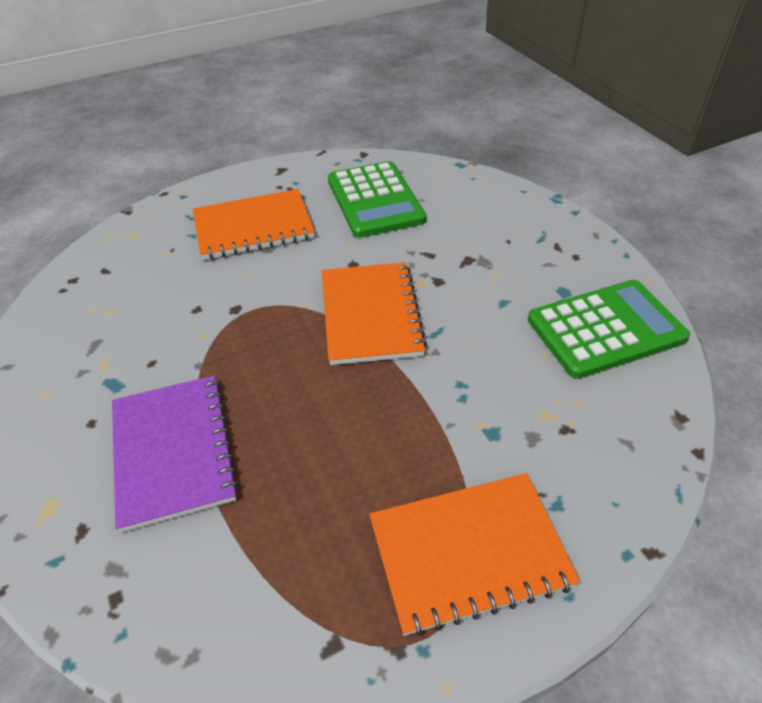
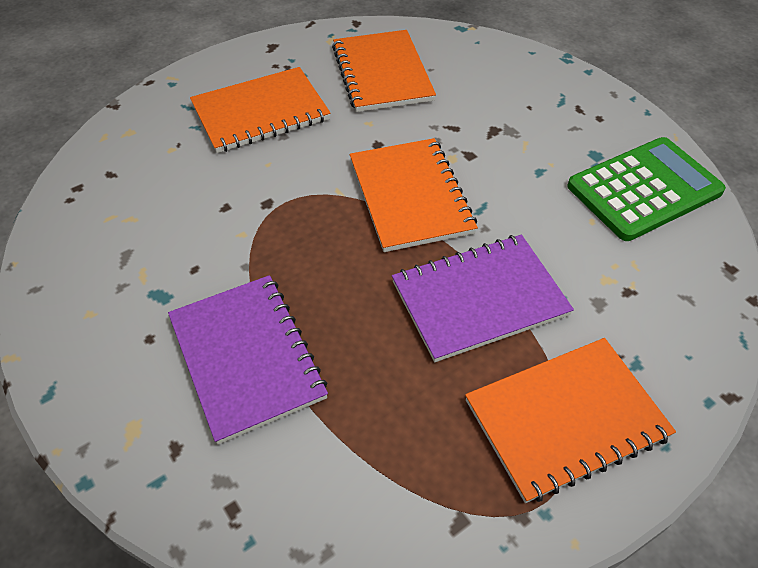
camera: 10 degrees left, 5 degrees up
(375, 200) = (382, 73): green calculator -> orange notebook
(412, 420) = (479, 299): none -> purple notebook

